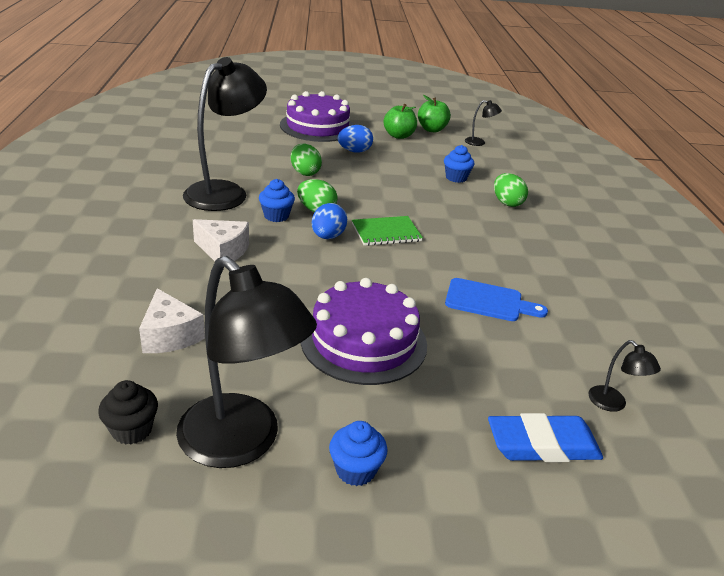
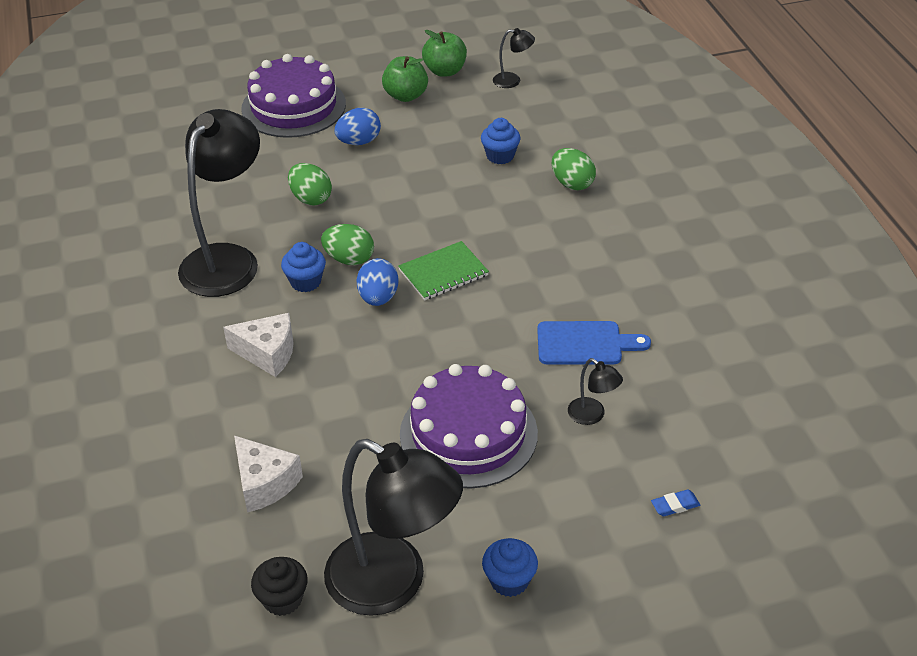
camera: 10 degrees left, 10 degrees up
(542, 445) = (675, 505): blue eraser -> blue eraser, size x0.43
(613, 404) = (735, 440): black lamp -> black lamp (592, 416)

